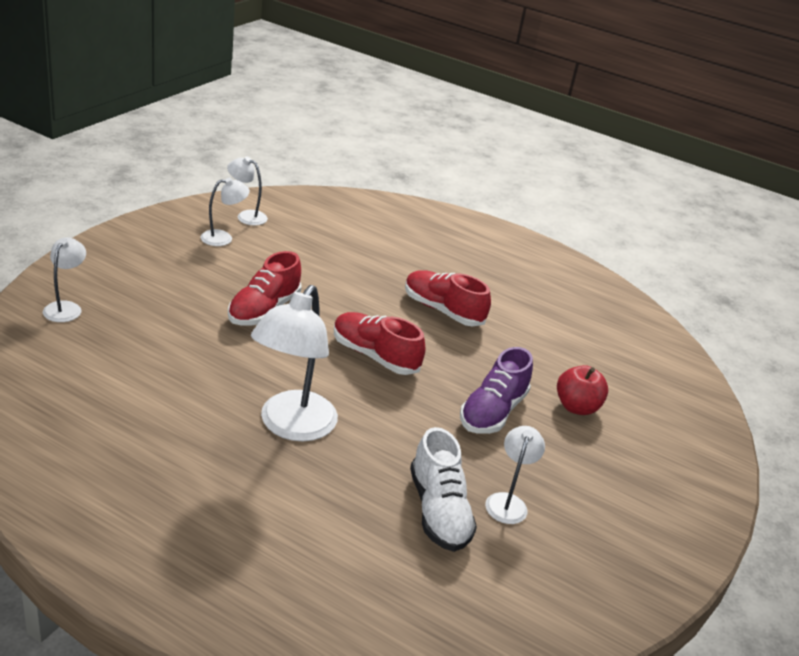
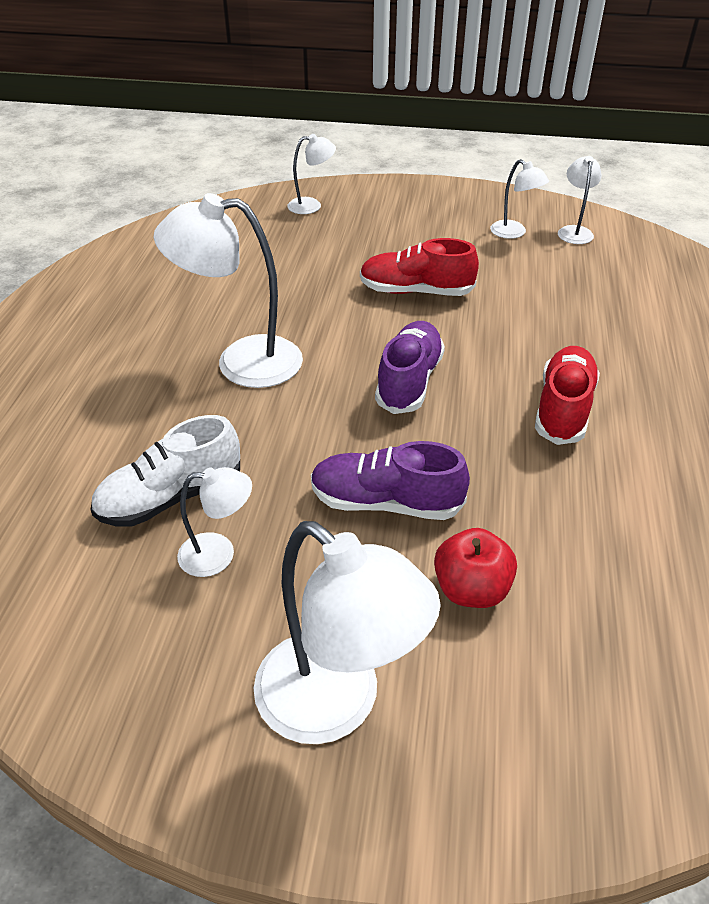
camera: 75 degrees right, 10 degrees up
(374, 356) = (409, 381): red shoe -> purple shoe
(641, 487) = (336, 704): none -> white lamp

